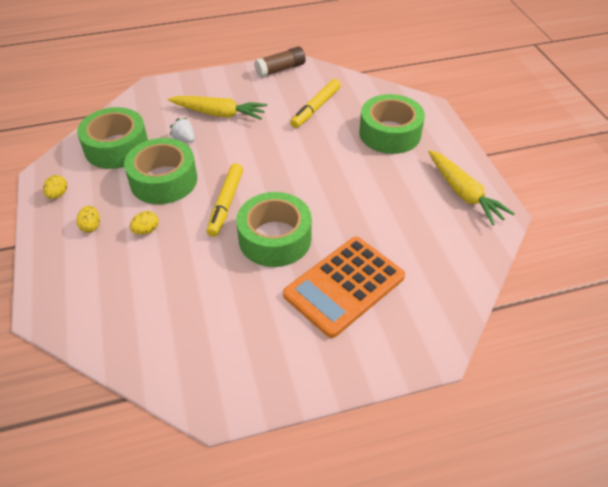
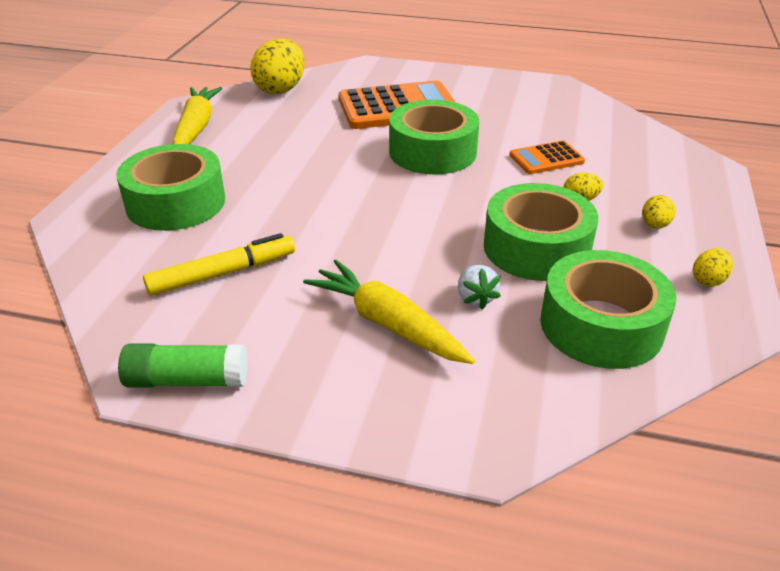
camera: 150 degrees left, 10 degrees down
(184, 267) = (546, 158): none -> orange calculator
(226, 204) = (465, 196): yellow marker -> none
(280, 69) = (187, 380): brown glue stick -> green glue stick
(465, 267) = (281, 89): none -> yellow egg

